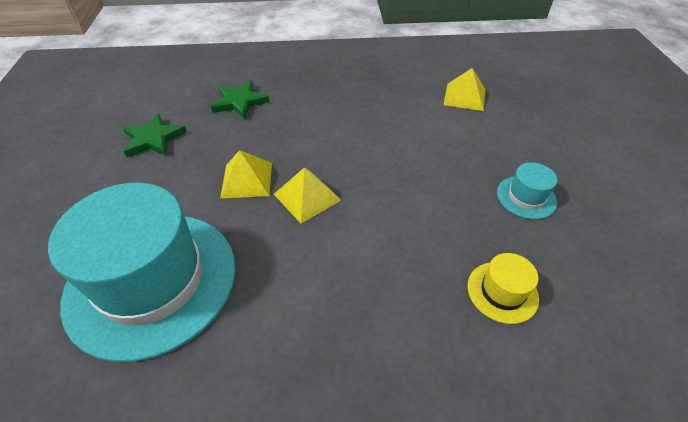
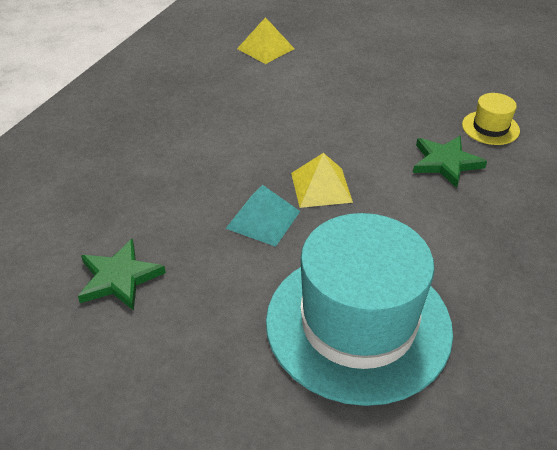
camera: 60 degrees left, 5 degrees down
(240, 102) = (119, 187): green star -> green star (445, 163)
(247, 180) = (263, 219): yellow pyramid -> turquoise pyramid
(526, 197) = (411, 76): turquoise hat -> none

